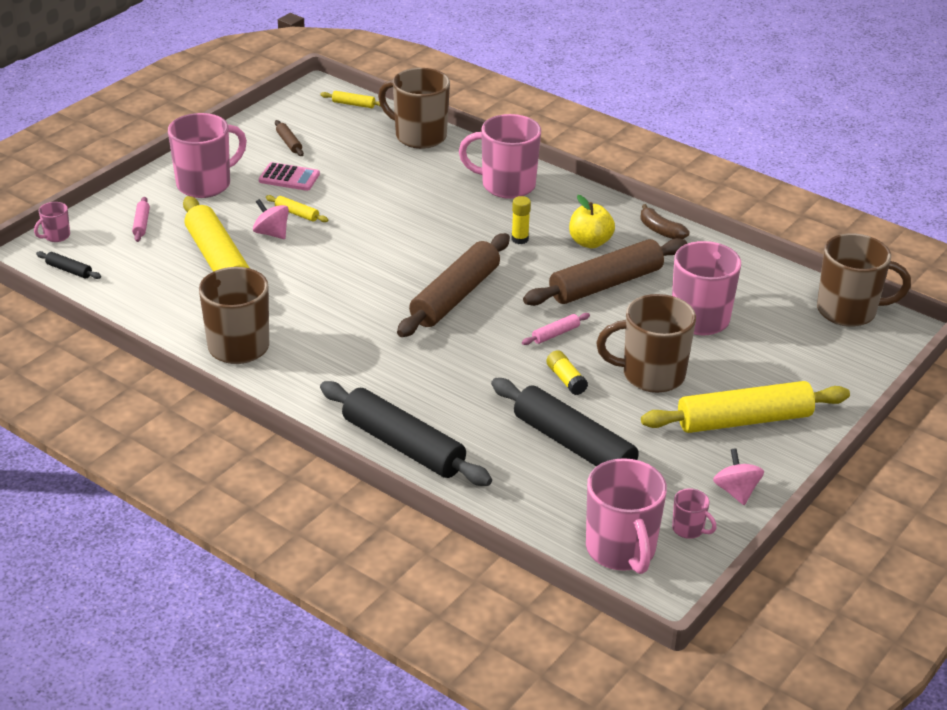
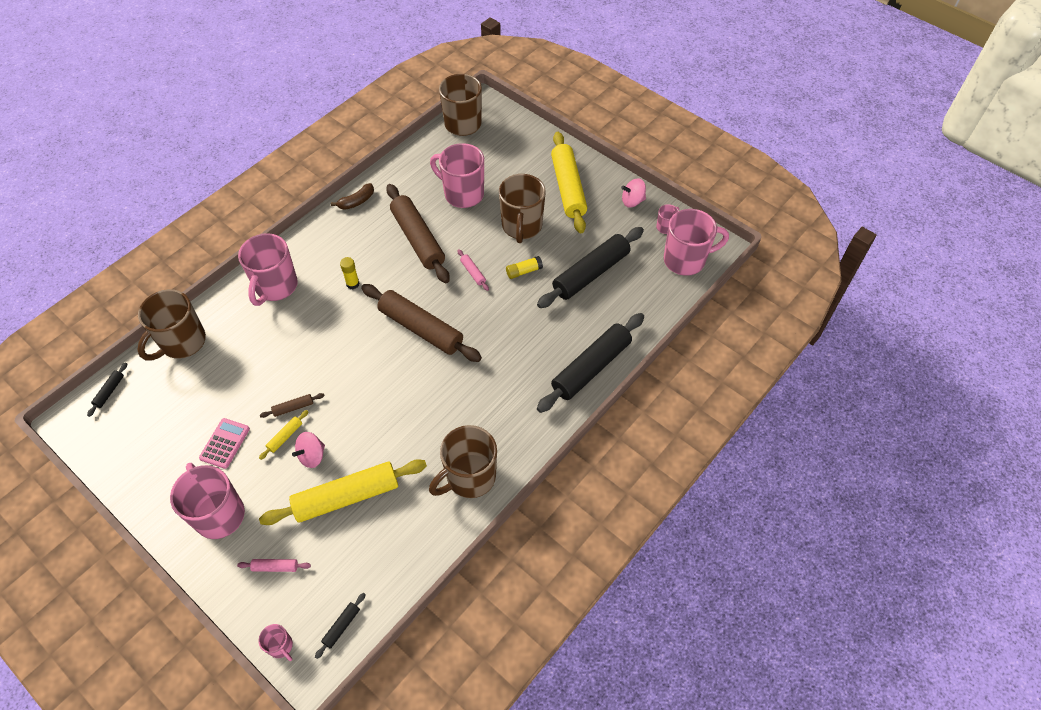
camera: 85 degrees left, 20 degrees up
(289, 143) = (163, 444): brown rolling pin -> brown rolling pin (293, 407)
(353, 104) = (109, 391): yellow rolling pin -> black rolling pin
(590, 242) = (364, 242): yellow apple -> none

